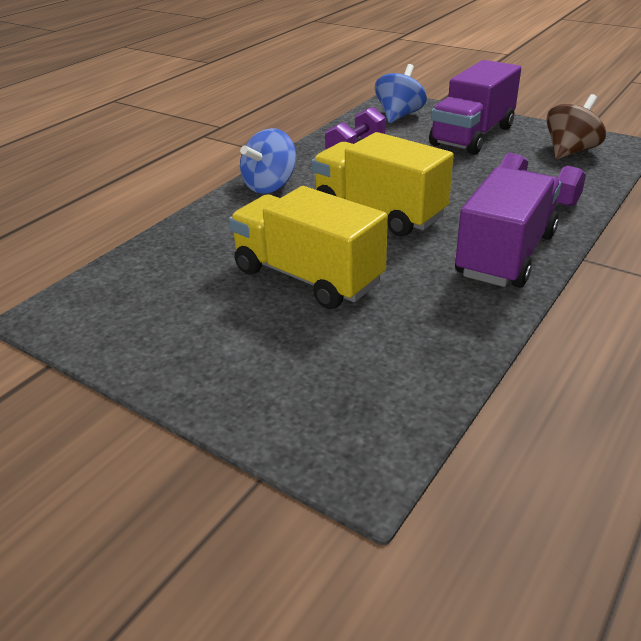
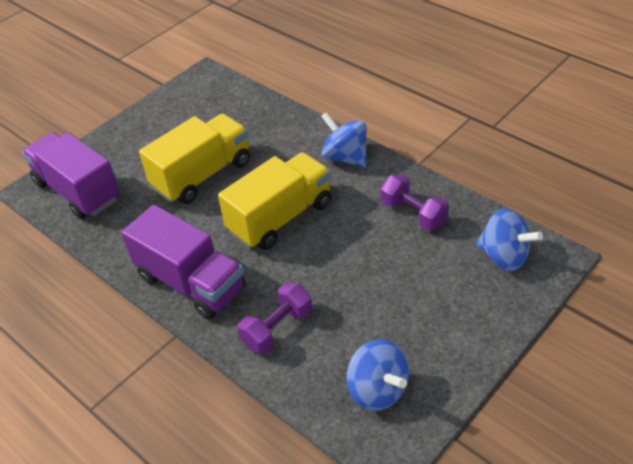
camera: 100 degrees right, 10 degrees up
(472, 136) = (435, 310): purple truck -> purple truck (78, 191)
(570, 151) = (377, 390): brown spinning top -> blue spinning top

